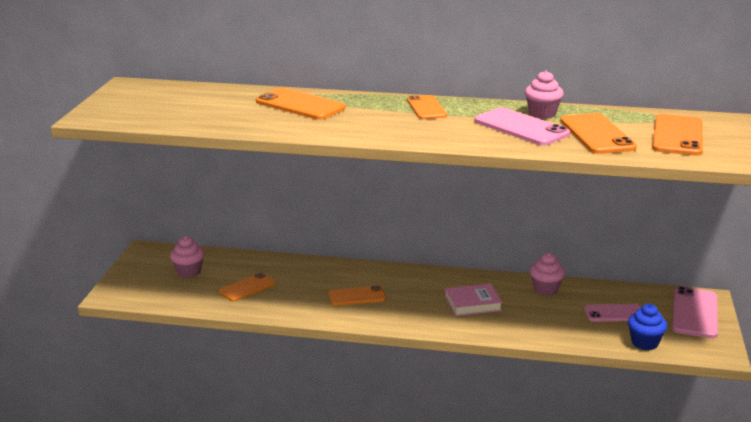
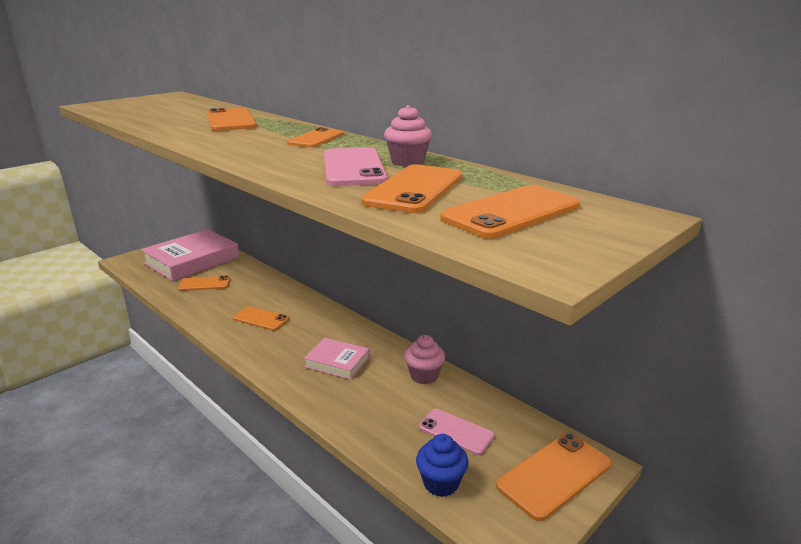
camera: 35 degrees right, 0 degrees up
(188, 272) = (192, 260): pink cupcake -> pink book
(694, 313) = (554, 475): pink phone -> orange phone

